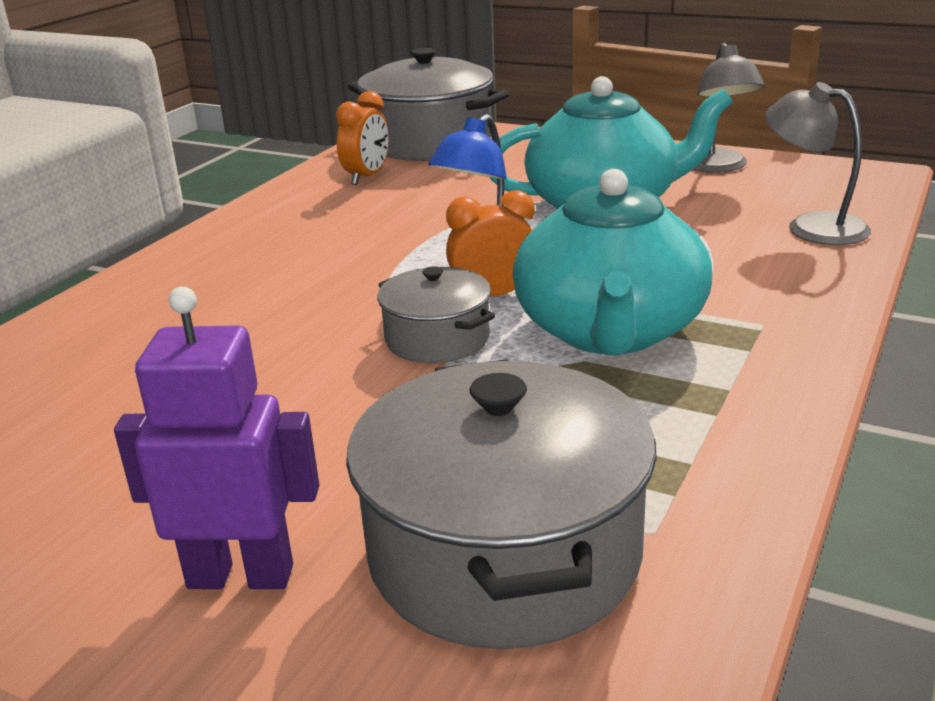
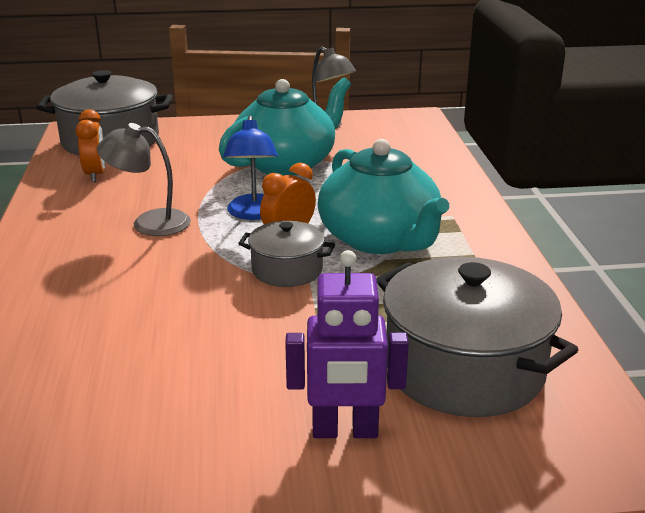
camera: 35 degrees left, 0 degrees up
(241, 576) = (345, 431): purple robot -> purple robot turned 150 degrees counterclockwise
(812, 226) = (417, 154): grey lamp -> grey lamp (149, 223)

